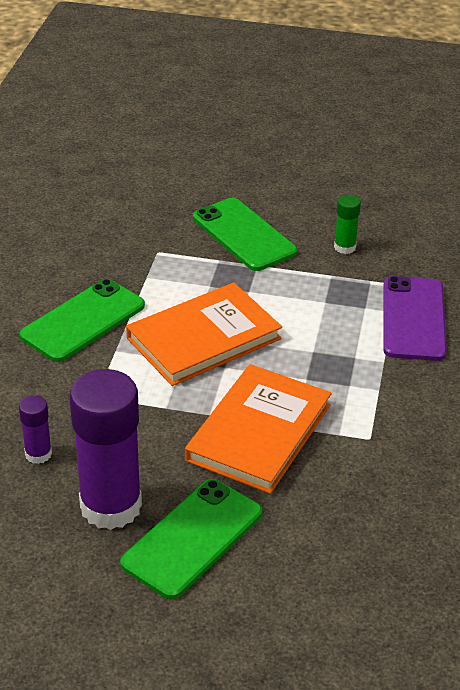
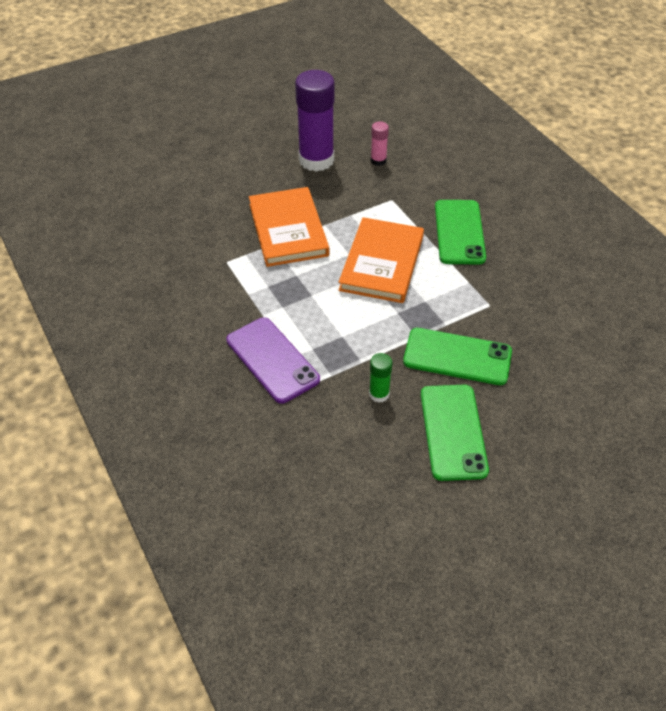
camera: 140 degrees right, 10 degrees up
(38, 454) = (378, 160): purple glue stick -> pink glue stick
(192, 538) = (264, 168): green phone -> green phone (453, 432)

